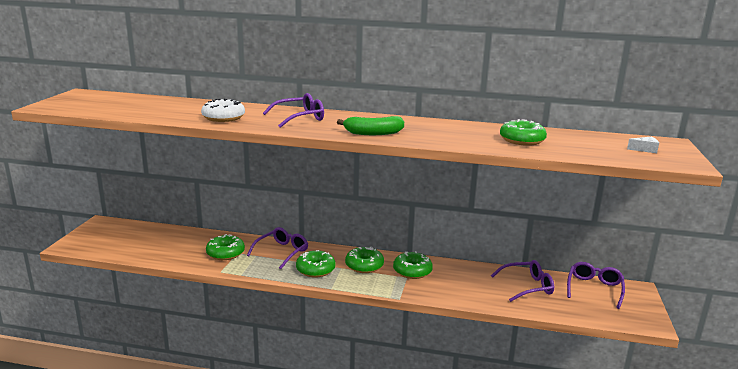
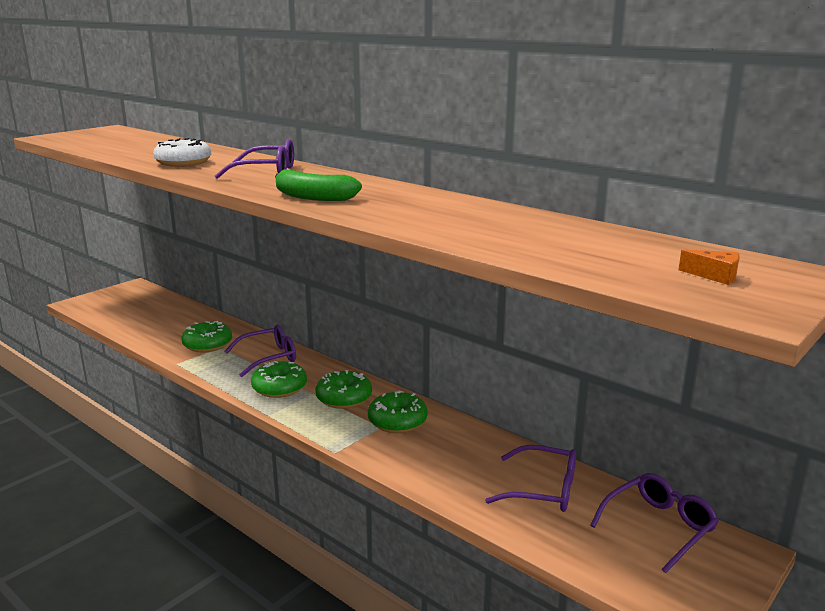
camera: 30 degrees right, 0 degrees up
(522, 140) = (510, 232): green donut -> none
(644, 149) = (715, 276): white cheese -> orange cheese

